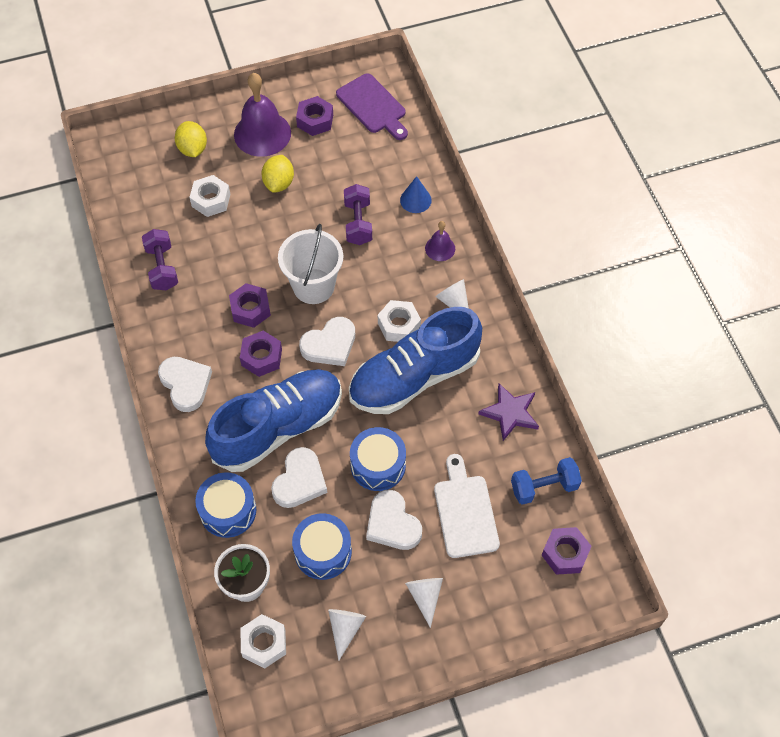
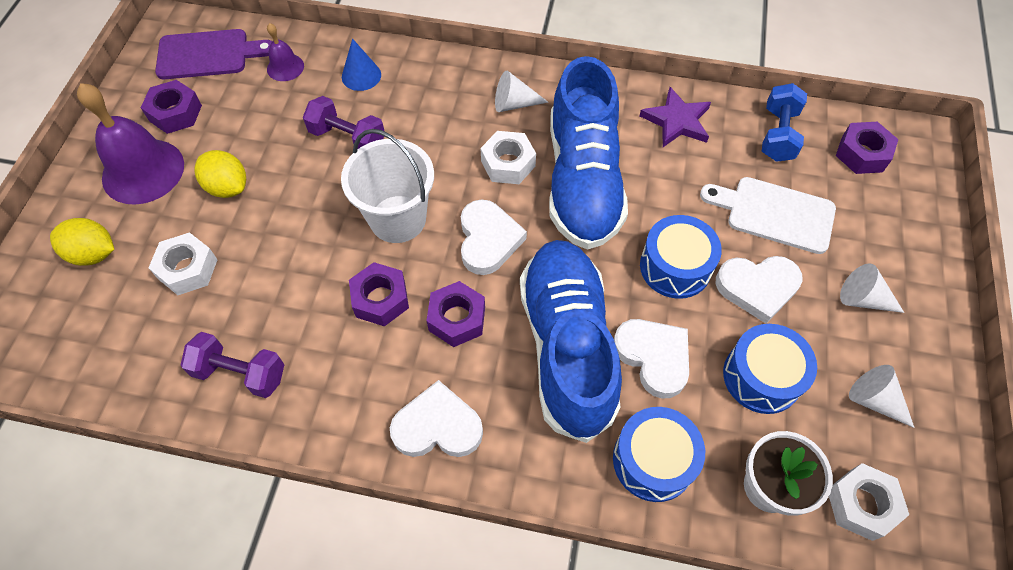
camera: 60 degrees left, 0 degrees up
(440, 248) = (438, 84): purple bell -> purple bell (285, 67)

